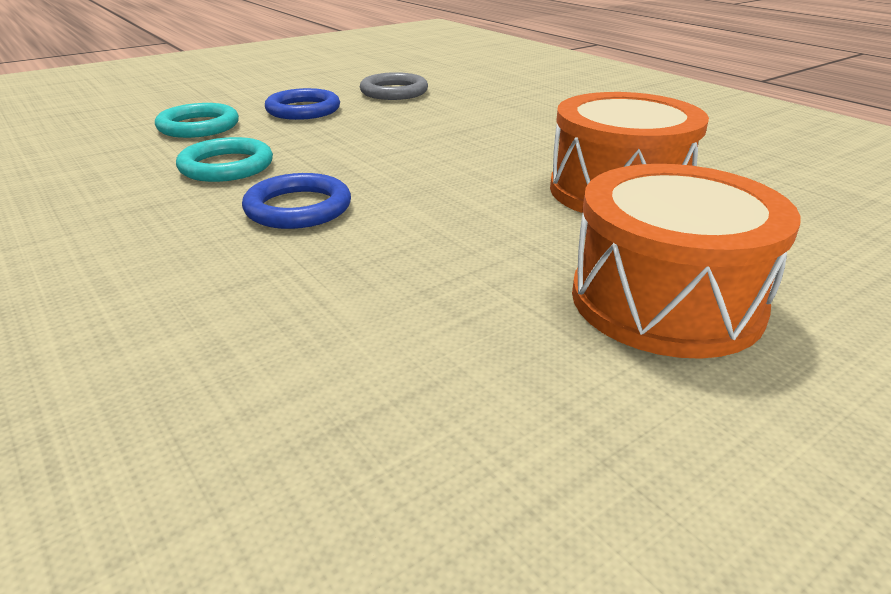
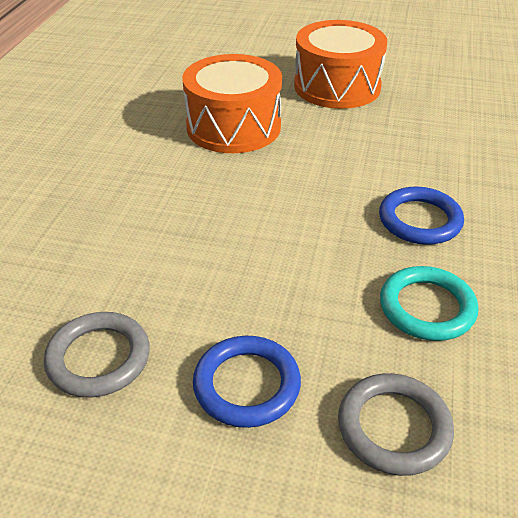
camera: 130 degrees left, 10 degrees up
(198, 126) = (394, 427): turquoise ring -> grey ring

